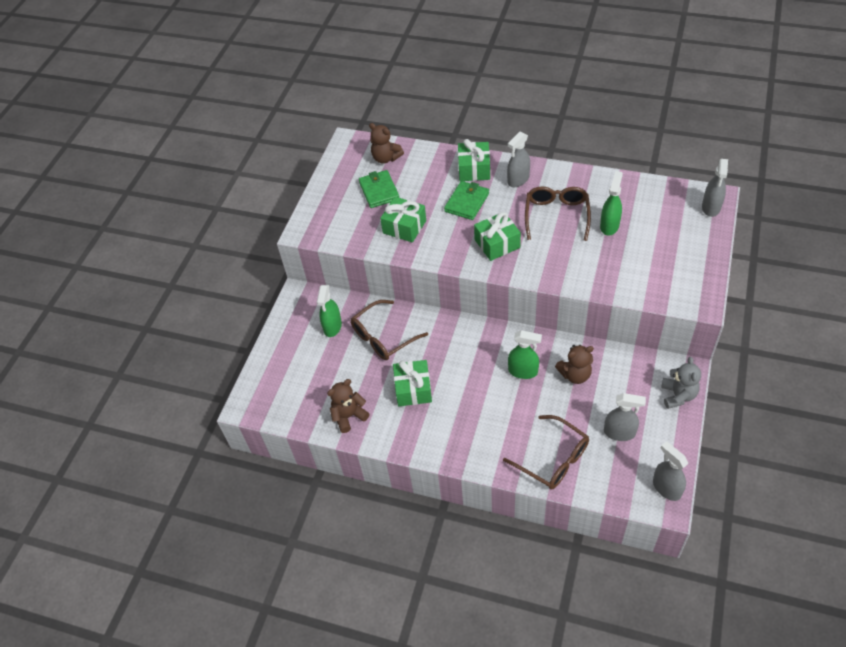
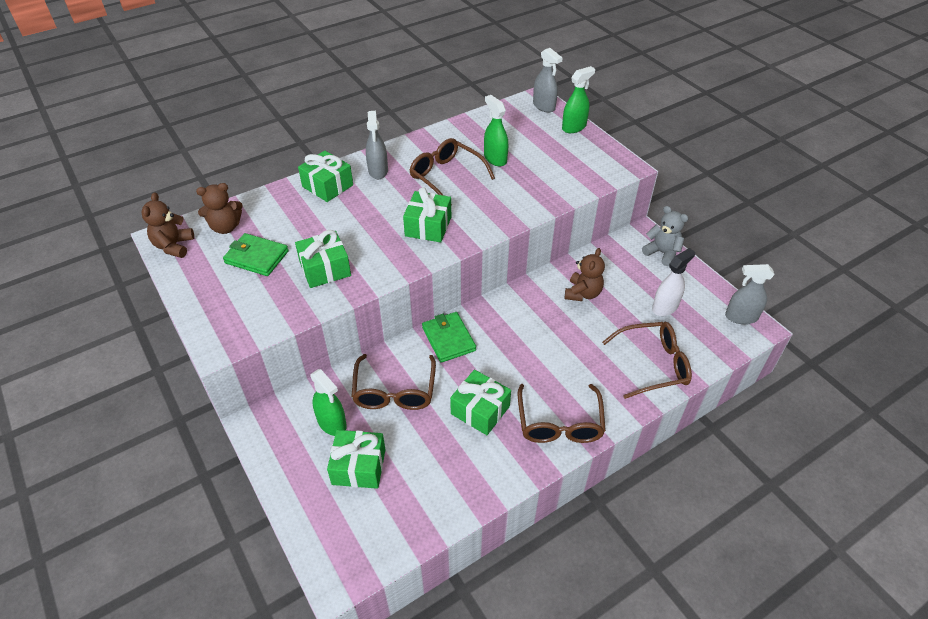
camera: 55 degrees left, 5 degrees down
(317, 362) = (359, 466): none -> green gift
(349, 416) = (455, 485): brown teddy bear -> brown teddy bear (174, 246)
(446, 438) = (559, 423): none -> brown glasses
(467, 202) = (357, 213): green wallet -> green wallet (448, 339)
(523, 371) = (545, 322): green spray bottle -> green spray bottle (574, 127)
(619, 433) = (665, 307): grey spray bottle -> white spray bottle

